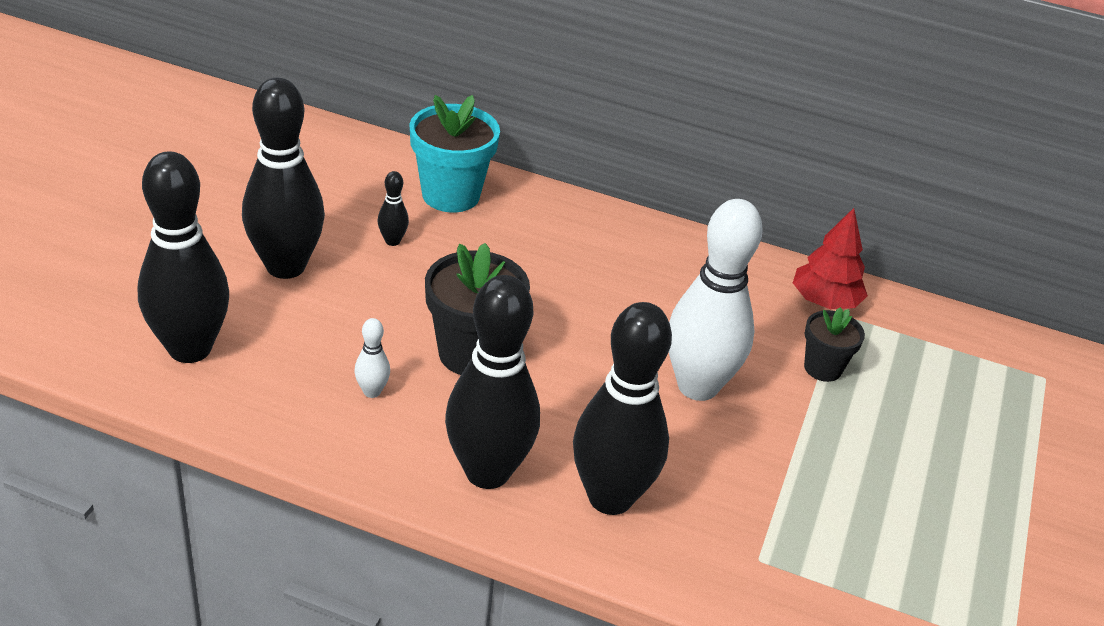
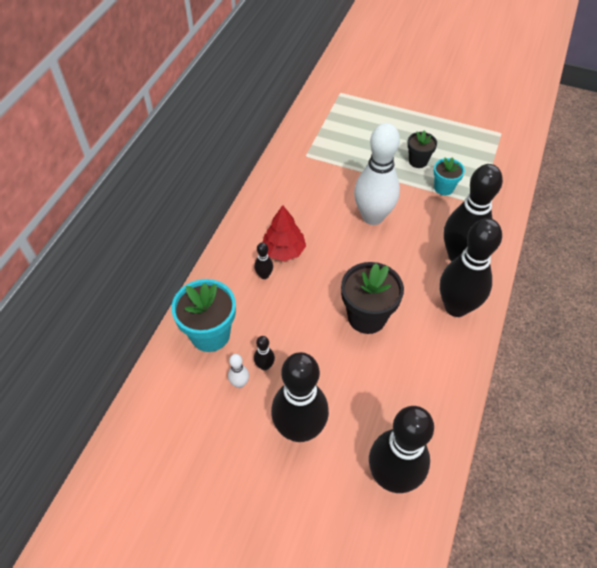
camera: 85 degrees left, 15 degrees up
(372, 391) = (409, 365): white bowling pin -> white bowling pin (239, 383)
(557, 249) = (264, 275): none -> black bowling pin
(795, 504) = (443, 188): none -> turquoise flower pot
(822, 368) = (349, 167): black flower pot -> black flower pot (418, 161)
(824, 301) = (296, 160): red tree -> red tree (283, 250)

